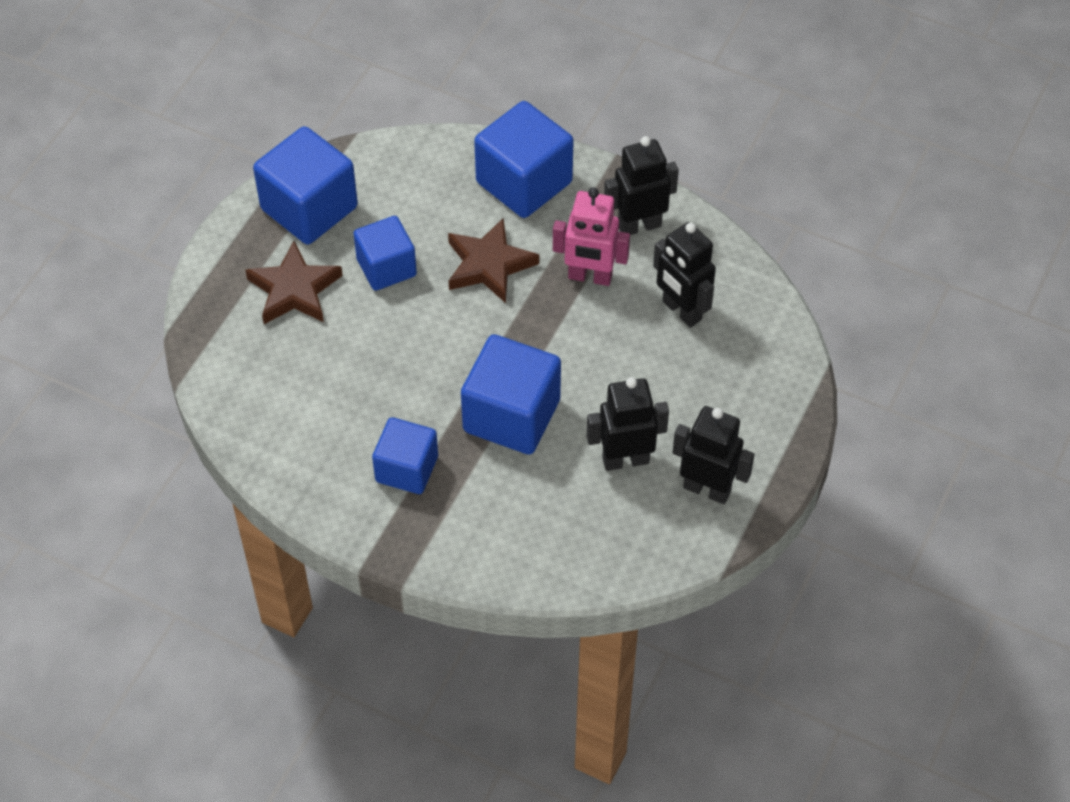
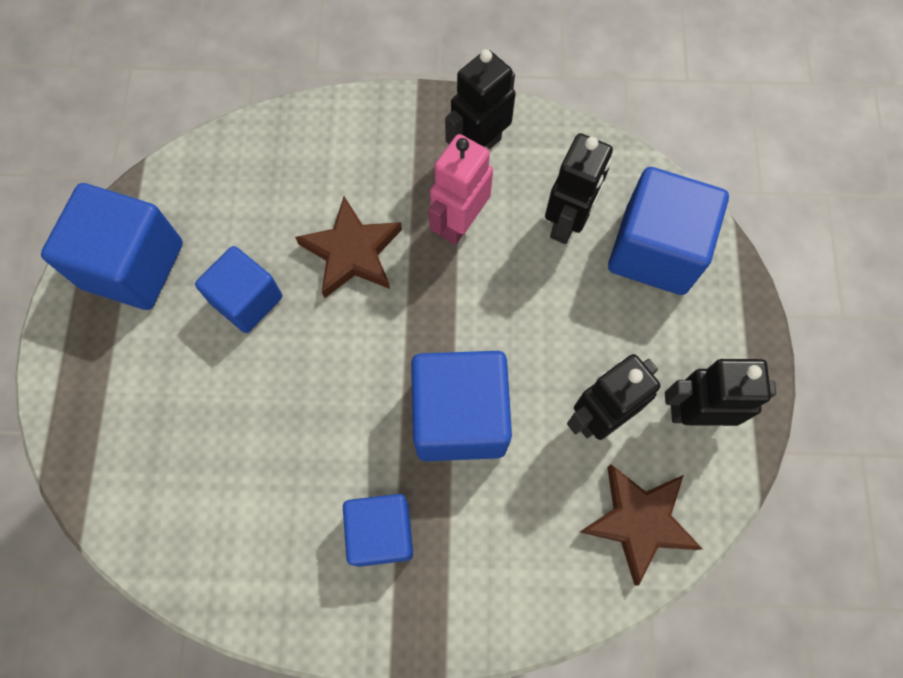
camera: 25 degrees left, 15 degrees up
(294, 289) = (159, 368): brown star -> brown star (639, 521)
(524, 182) = (343, 145): blue cube -> blue cube (655, 250)
(590, 277) = (459, 223): pink robot -> pink robot turned 135 degrees clockwise
(681, 311) = (567, 223): black robot -> black robot turned 90 degrees counterclockwise

